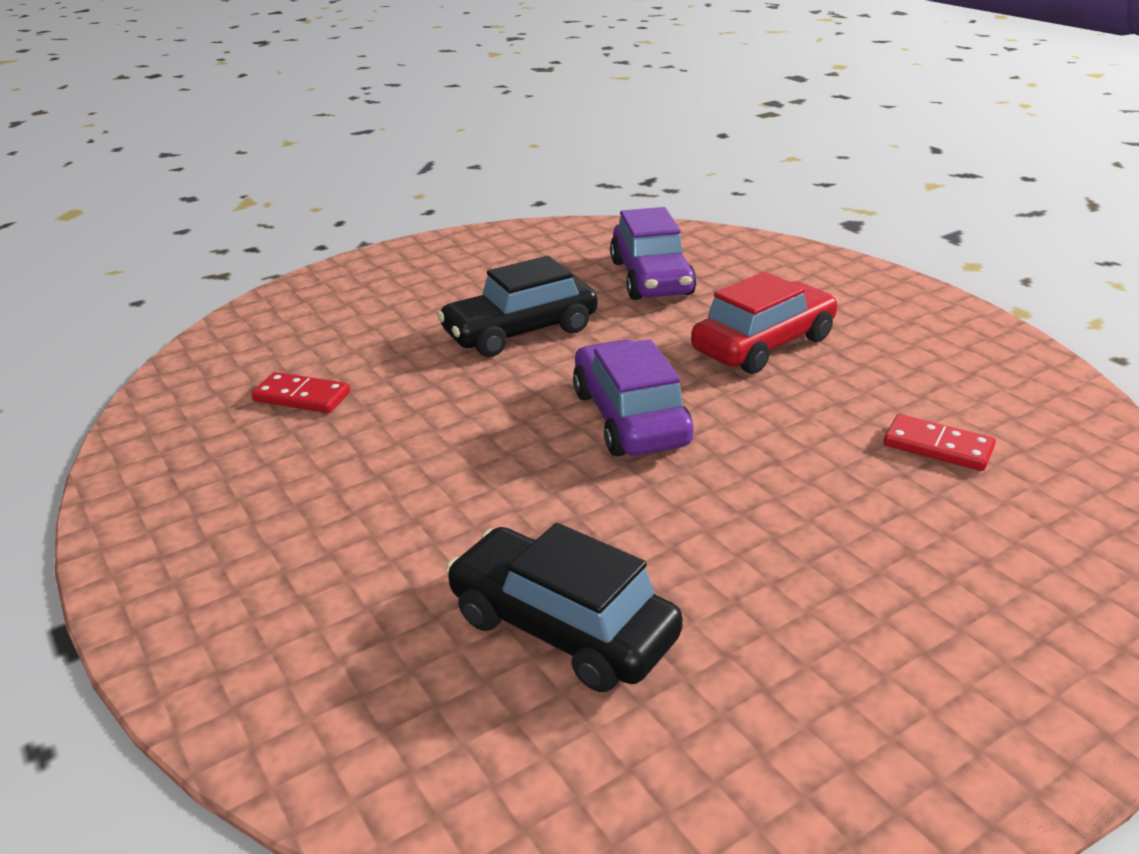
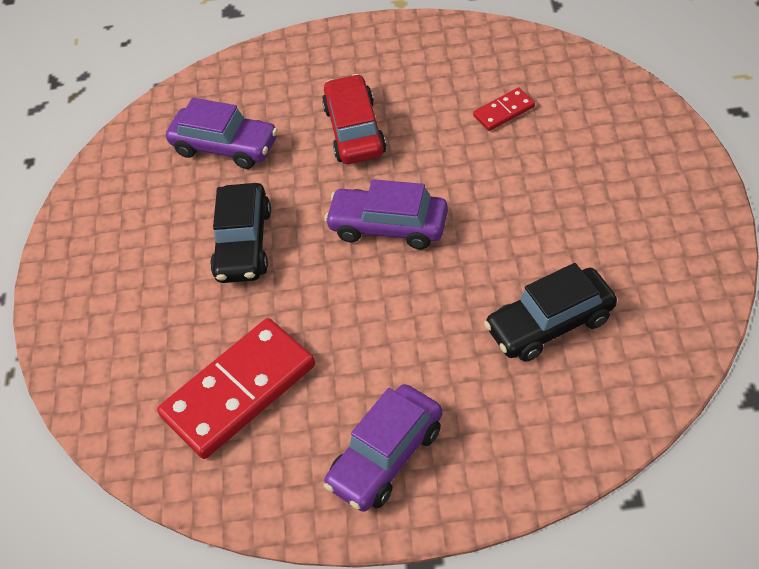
camera: 55 degrees left, 20 degrees up
(237, 539) = (386, 457): none -> purple car
(302, 397) = (239, 391): red domino -> red domino, size x2.21

